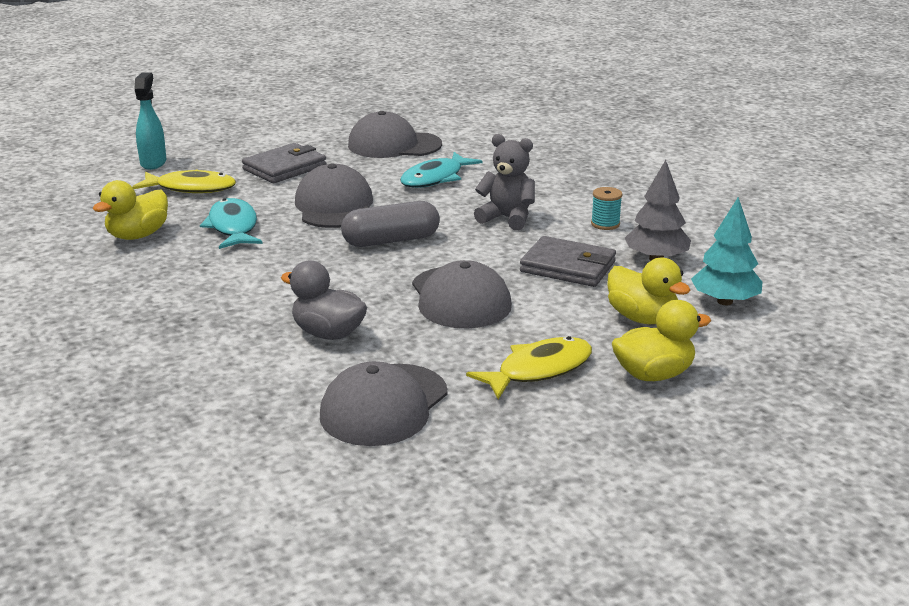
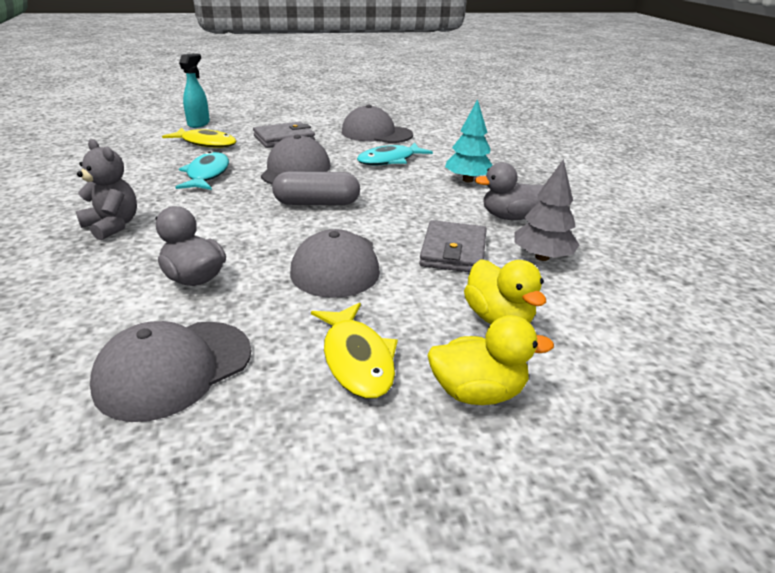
camera: 15 degrees right, 5 degrees up
(138, 235) = (134, 170): yellow duck -> none
(507, 218) = (426, 199): grey teddy bear -> grey teddy bear (112, 226)
(539, 370) = (357, 359): yellow fish -> yellow fish turned 90 degrees clockwise
(568, 267) = (453, 251): grey wallet -> grey wallet turned 60 degrees clockwise
(605, 224) = (509, 217): turquoise spool -> grey duck
(724, 301) = (594, 315): turquoise tree -> turquoise tree (468, 180)

